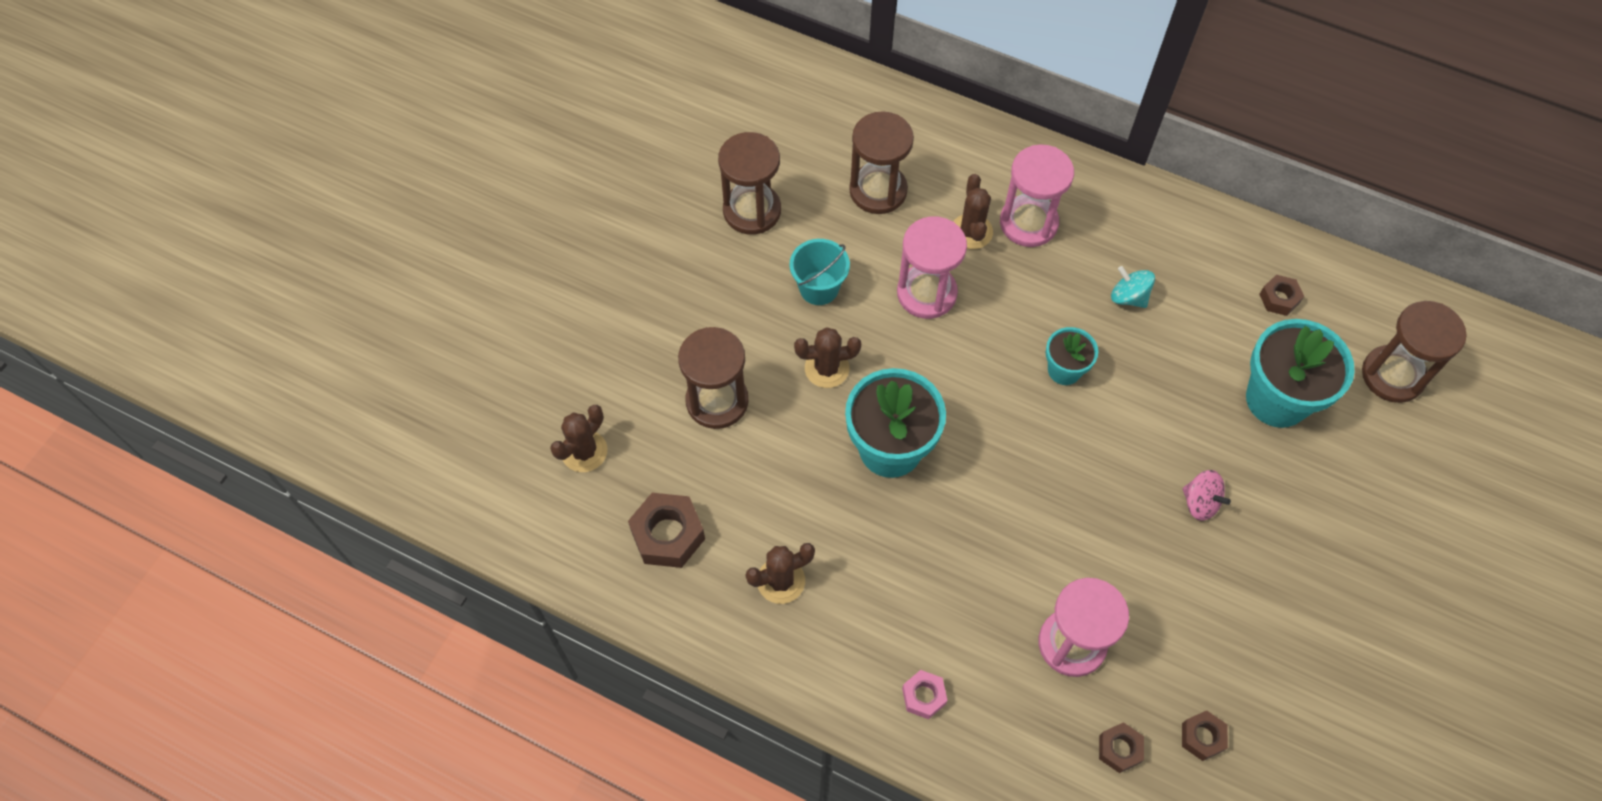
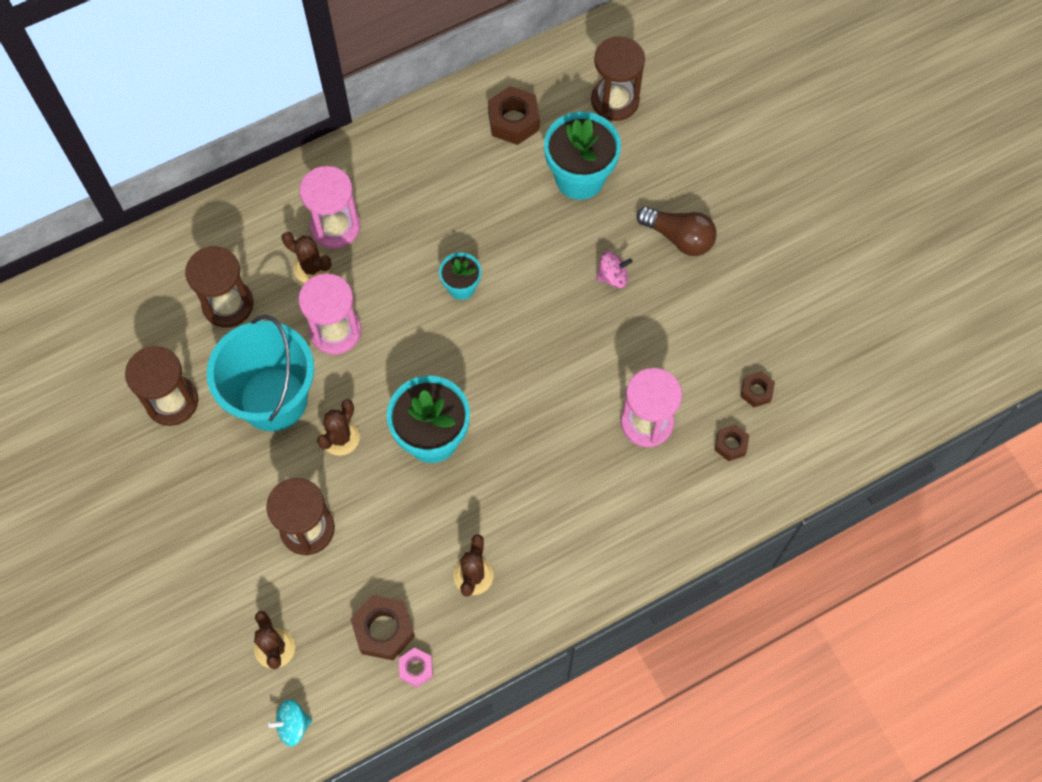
camera: 55 degrees left, 5 degrees up
(819, 288) = (273, 399): turquoise bucket -> turquoise bucket, size x1.97
(923, 696) = (616, 538): pink nut -> pink nut (416, 669)
(1128, 297) = (441, 208): turquoise spinning top -> turquoise spinning top (293, 725)
(1279, 299) = (513, 121): brown nut -> brown nut, size x1.73
(1302, 539) = (679, 237): none -> brown light bulb

